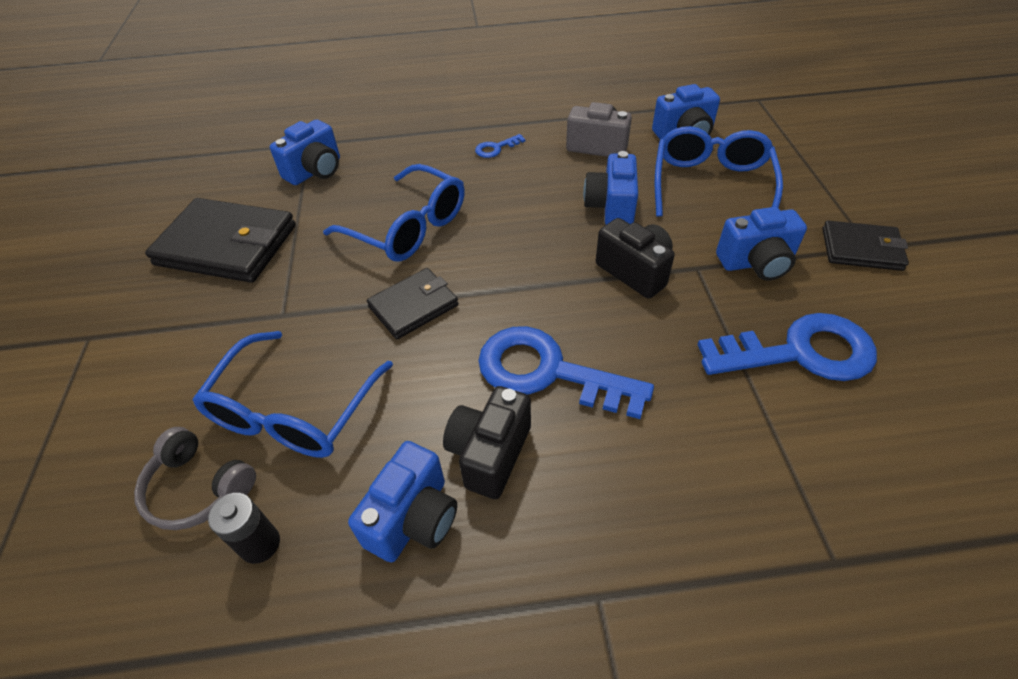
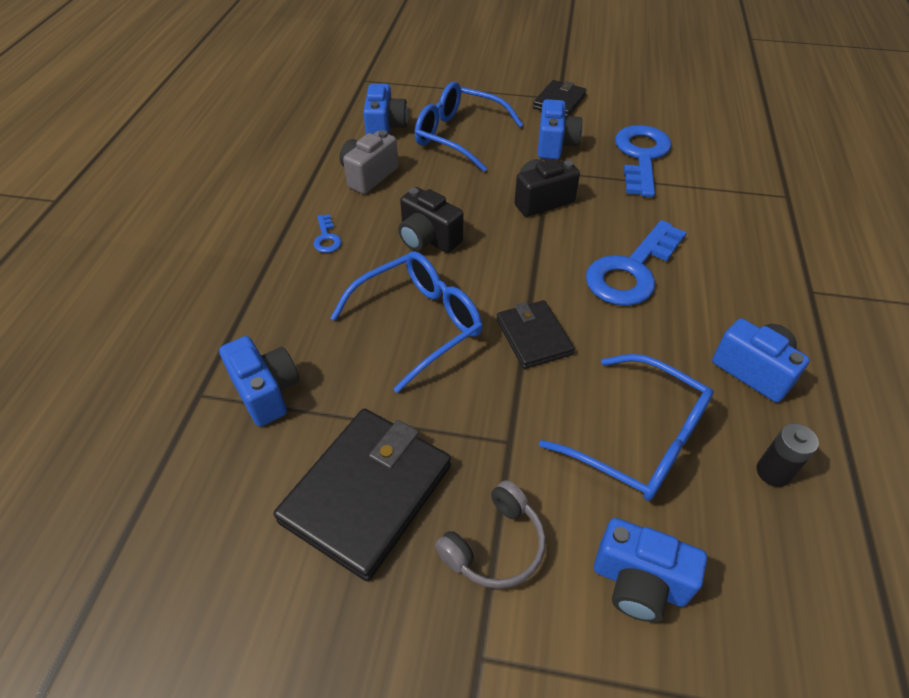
camera: 75 degrees left, 0 degrees up
(198, 488) = (715, 520): grey headphones -> grey headphones (495, 545)
(489, 453) = (701, 318): black camera -> black camera (428, 239)
(611, 207) = (459, 191): blue camera -> blue camera (639, 582)

